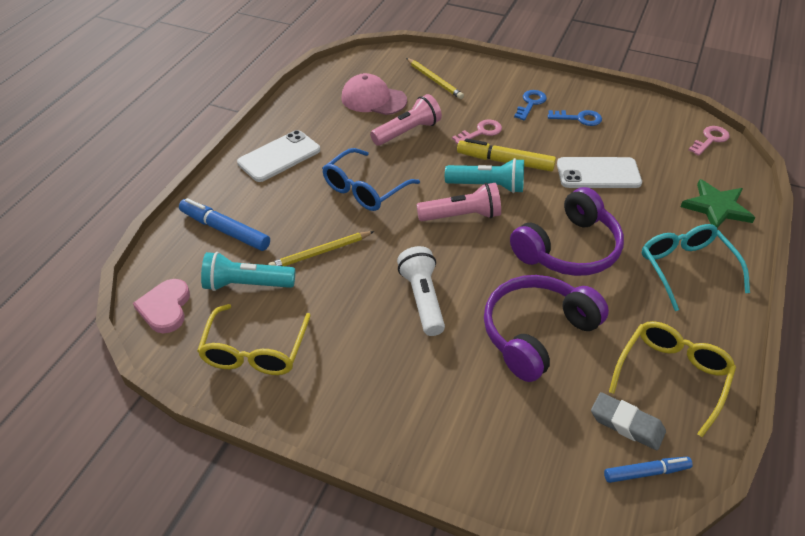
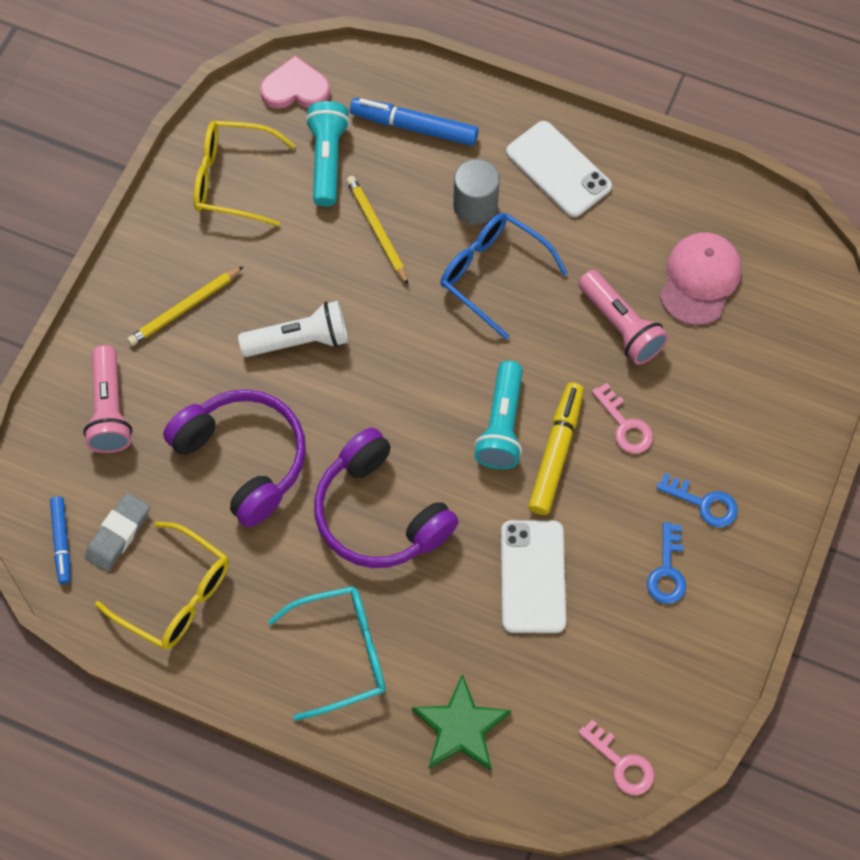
camera: 90 degrees right, 20 degrees up
(225, 230) = (415, 127): blue marker -> blue marker turned 105 degrees counterclockwise
(304, 198) = (475, 206): none -> grey cylinder
(434, 80) = (758, 365): yellow pencil -> yellow pencil (185, 308)
(461, 216) = (442, 389): pink flashlight -> pink flashlight (110, 409)

